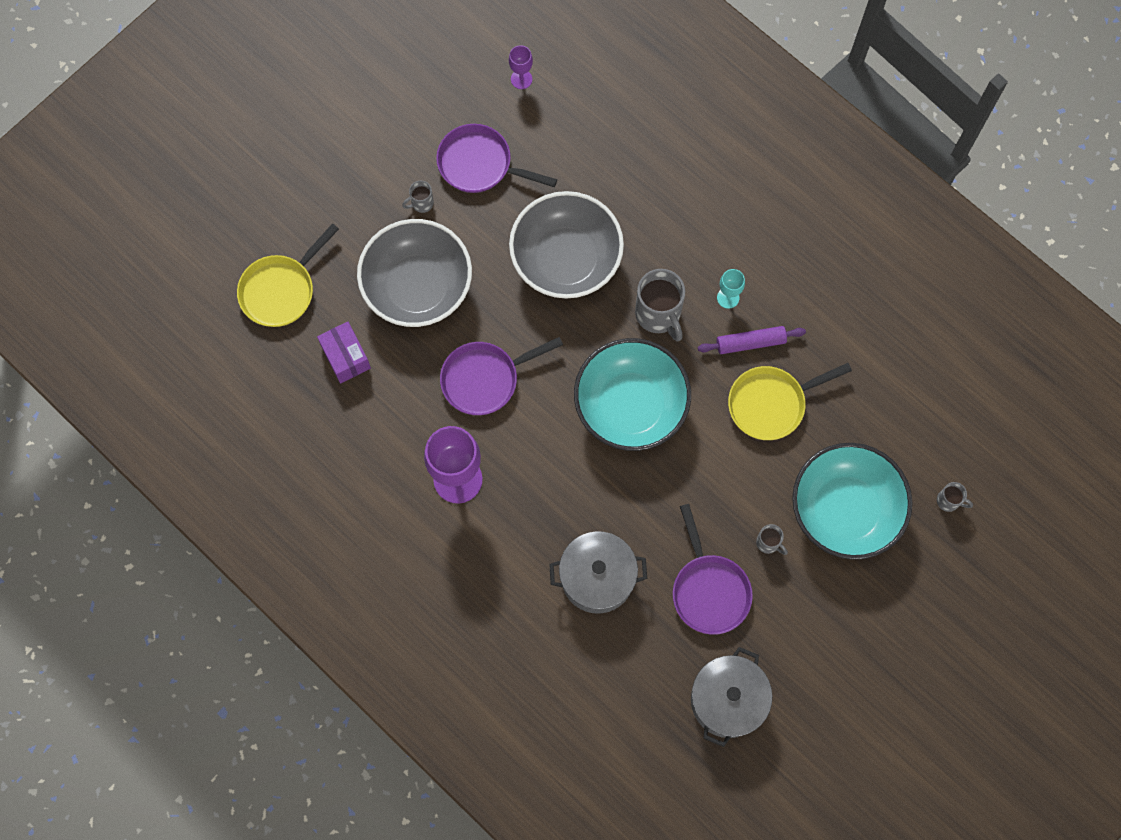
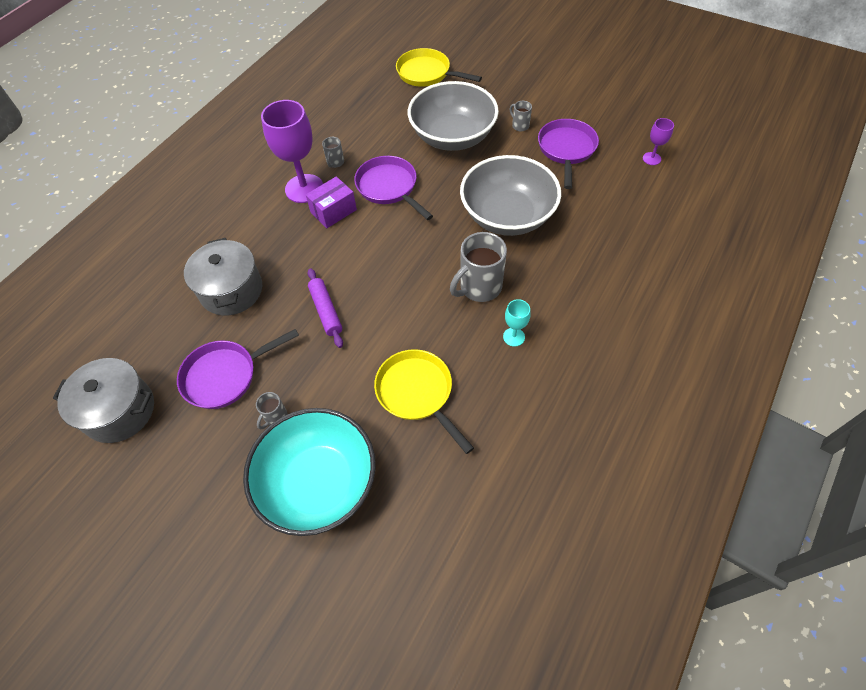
camera: 80 degrees right, 15 degrees down
(346, 357) = (386, 112): purple box -> purple box (333, 211)
(630, 405) = (389, 284): turquoise bowl -> none
(750, 343) = (474, 364): purple rolling pin -> purple rolling pin (326, 311)
(949, 501) = (344, 596): grey mug -> grey mug (335, 162)

